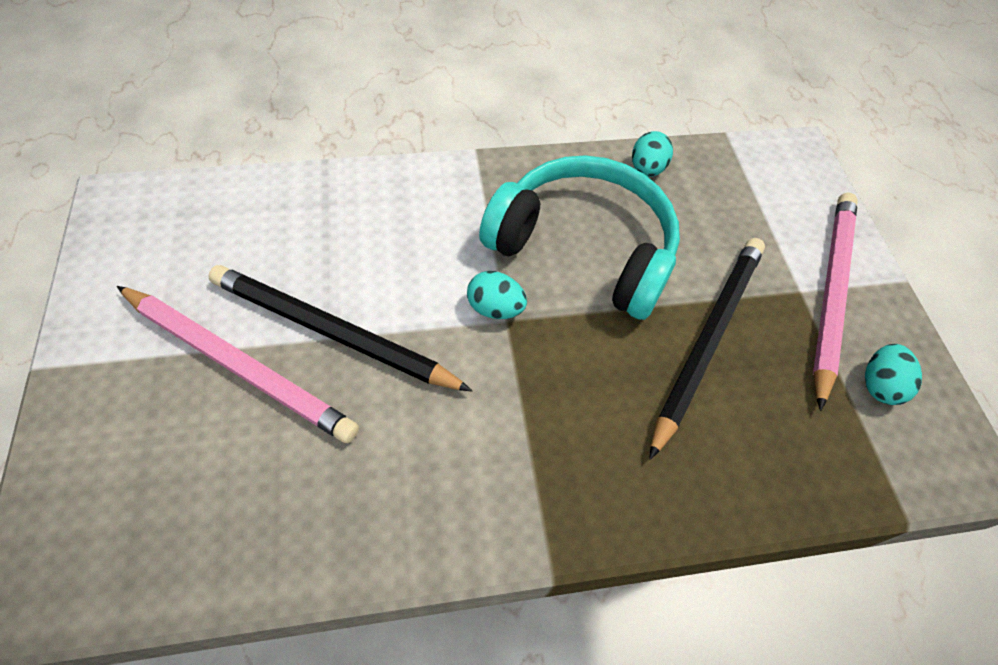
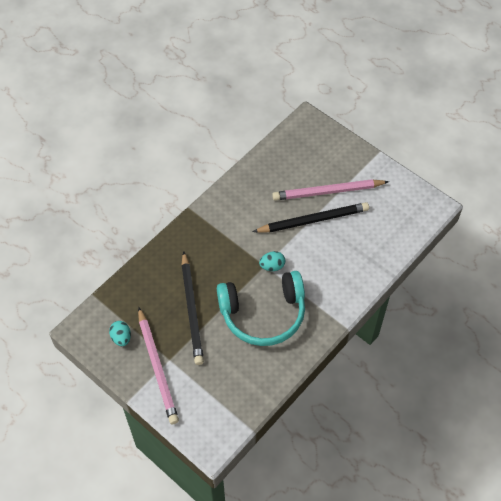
camera: 145 degrees right, 0 degrees up
(646, 169) = (270, 375): turquoise egg -> none

